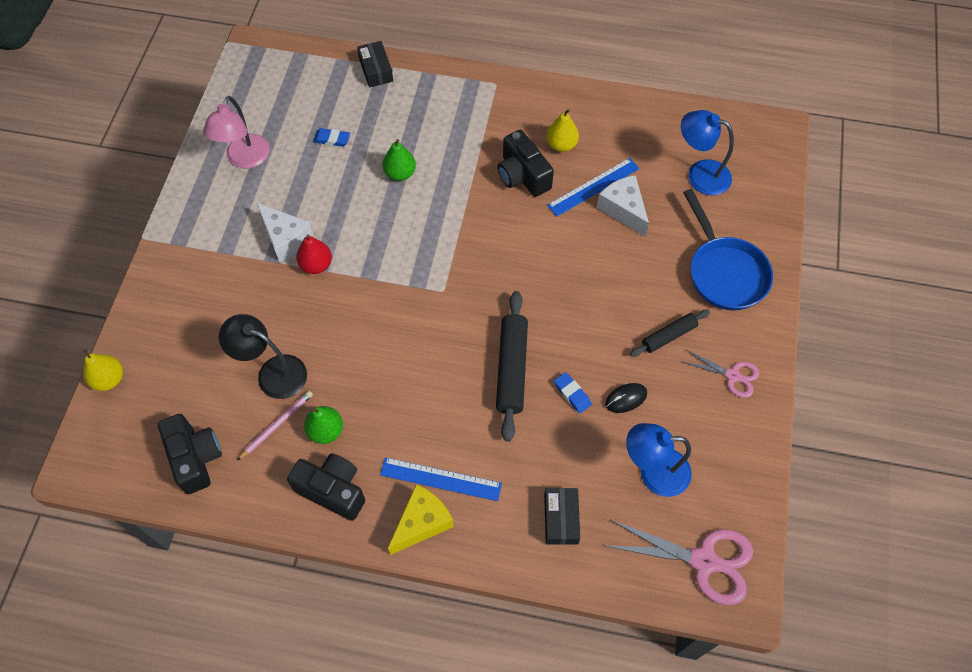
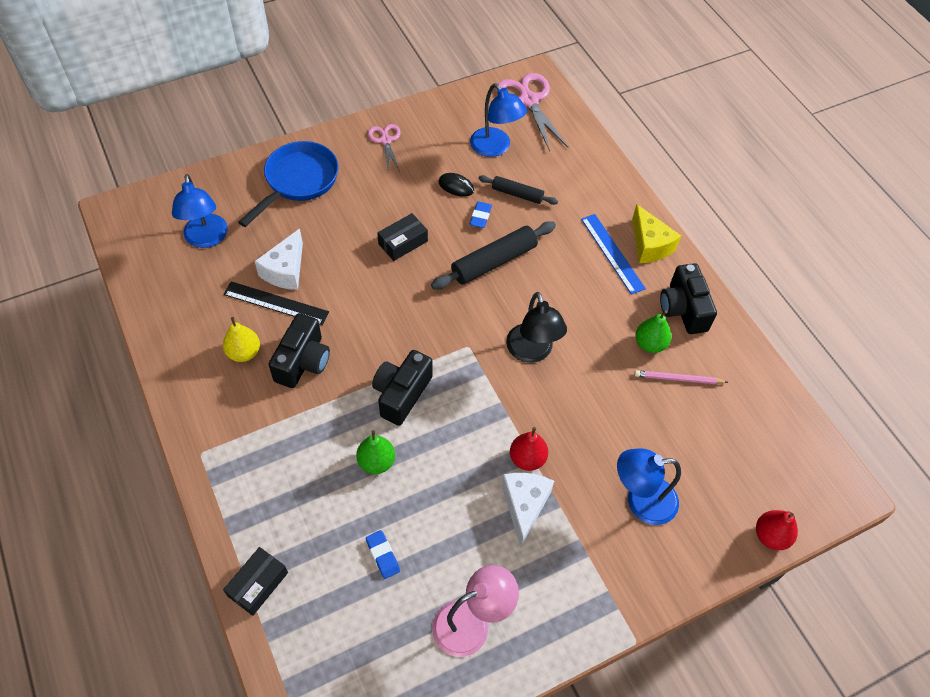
camera: 130 degrees left, 5 degrees down
(109, 379) = (770, 536): yellow pear -> red pear
(195, 458) = (754, 414): black camera -> black camera (401, 394)
(217, 314) = (641, 501): none -> blue lamp
(273, 372) = (645, 415): black lamp -> black lamp (532, 352)
(422, 523) = (649, 245): yellow cheese -> yellow cheese turned 120 degrees counterclockwise
(561, 519) = (572, 177): black box -> black box (403, 242)
(593, 187) = (276, 303): blue ruler -> black ruler
(668, 336) = (384, 187): black rolling pin -> black rolling pin (517, 194)

